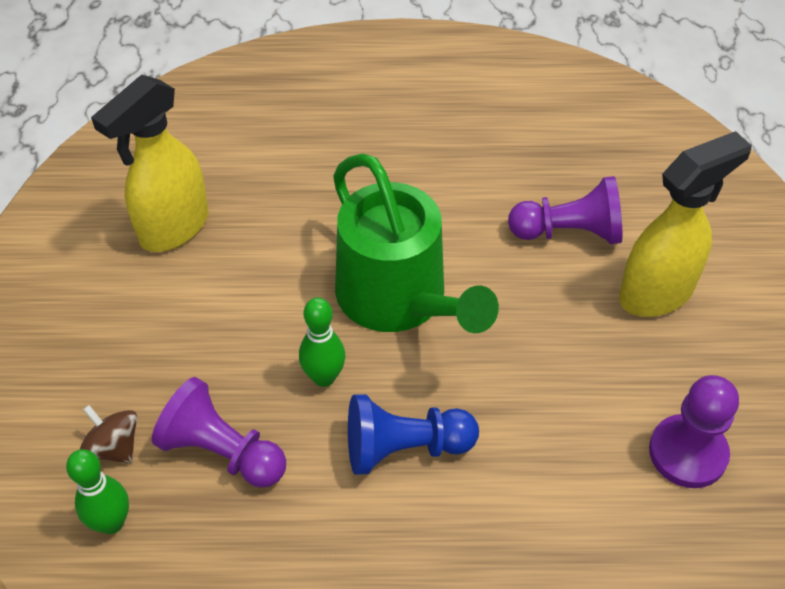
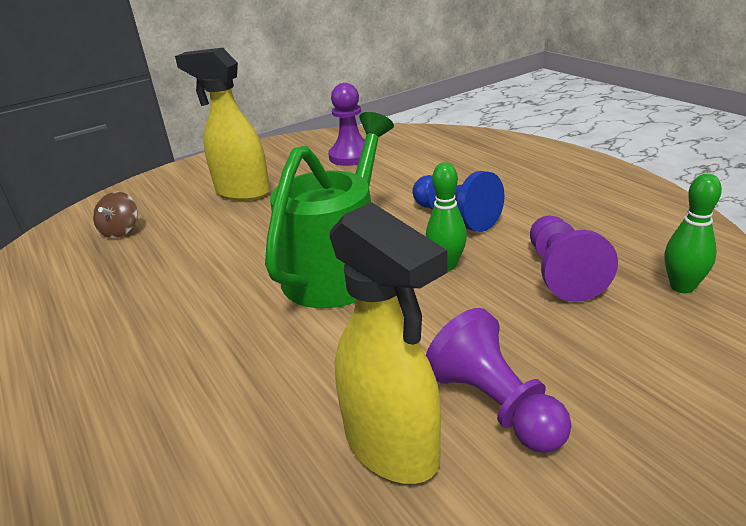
camera: 120 degrees left, 20 degrees down
(114, 447) = (642, 322): brown spinning top -> brown spinning top (121, 231)
(173, 228) = (393, 448): yellow spray bottle -> yellow spray bottle turned 45 degrees clockwise
(569, 232) = (207, 233): purple pawn -> purple pawn (495, 405)

